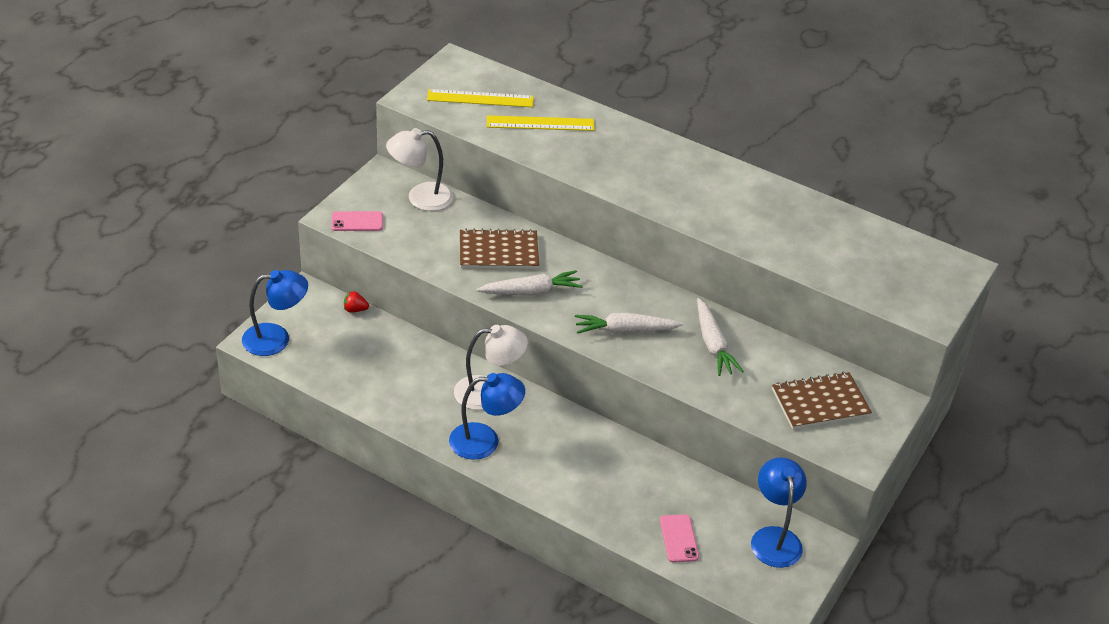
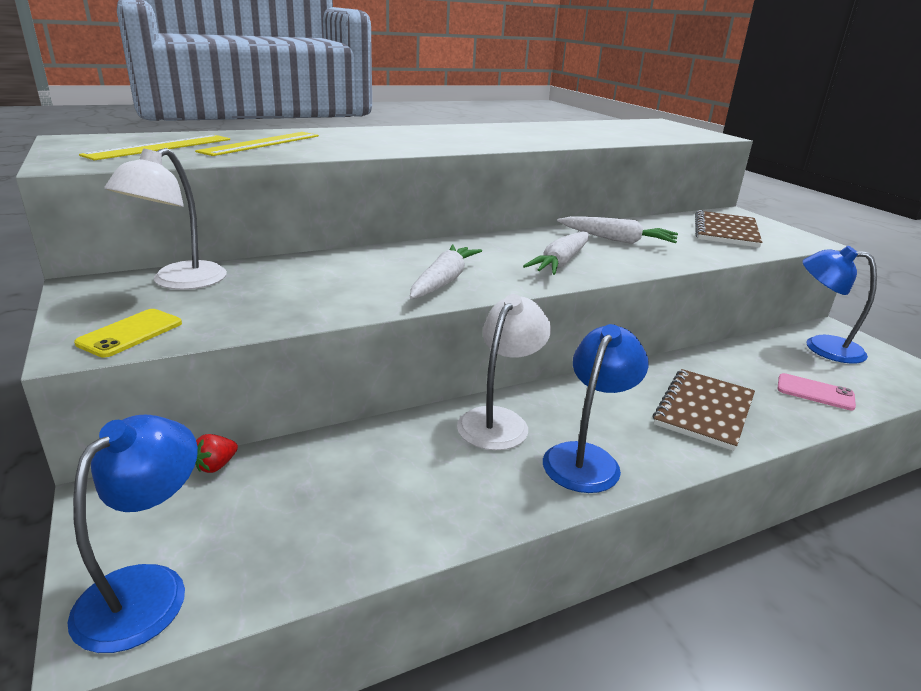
camera: 55 degrees left, 15 degrees down
(357, 222) = (130, 333): pink phone -> yellow phone
(498, 251) = (351, 275): brown notebook -> brown notebook (704, 411)

